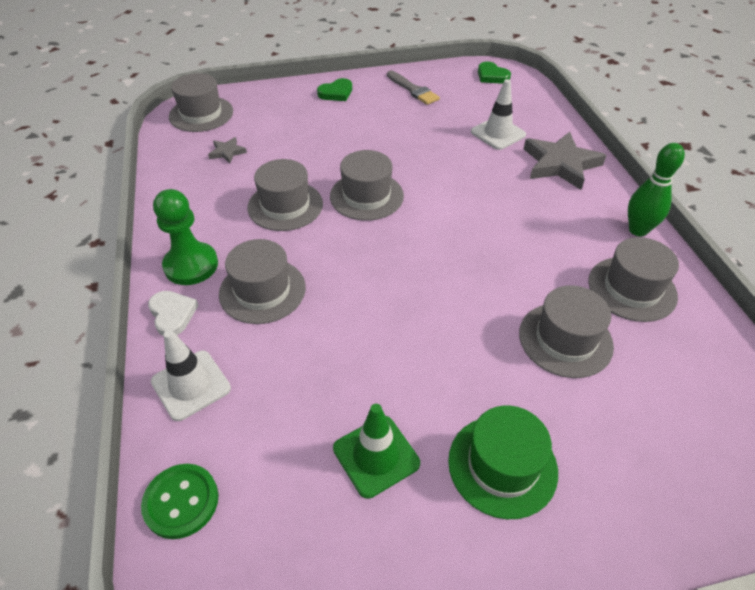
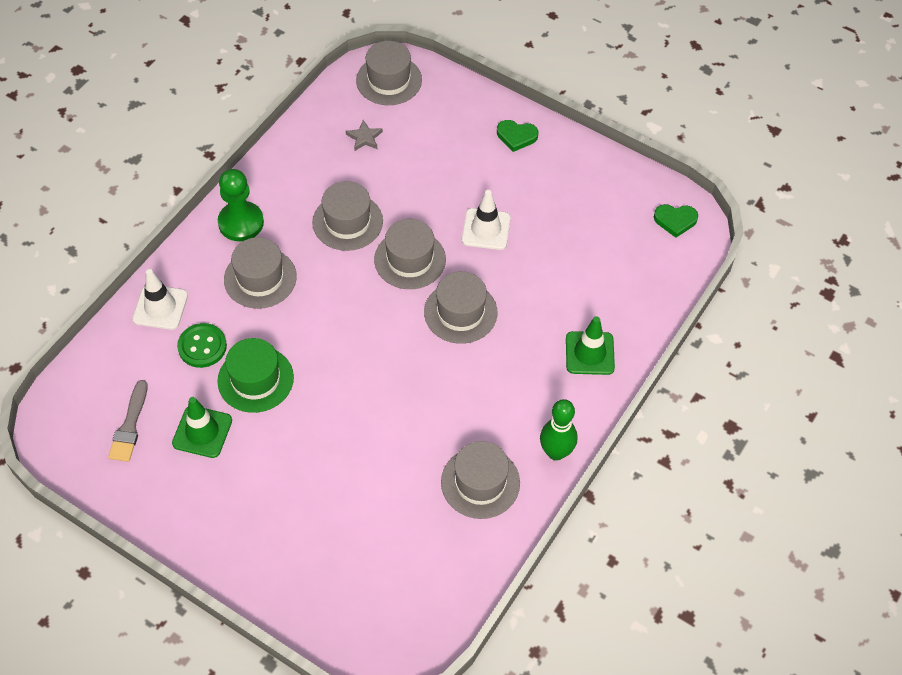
camera: 45 degrees right, 10 degrees up
(172, 314) = (196, 251): white heart -> none
(181, 502) = (95, 368): green button -> green button (202, 346)
(413, 90) = (583, 183): grey brush -> grey brush (130, 426)
(492, 76) = (675, 220): green heart -> green heart turned 90 degrees counterclockwise
(498, 133) = (586, 284): white traffic cone -> white traffic cone (486, 229)
(502, 465) = (254, 496): green hat -> green hat (255, 379)
(560, 164) = (589, 353): grey star -> green traffic cone
(565, 339) = (387, 470): grey hat -> grey hat (460, 312)

